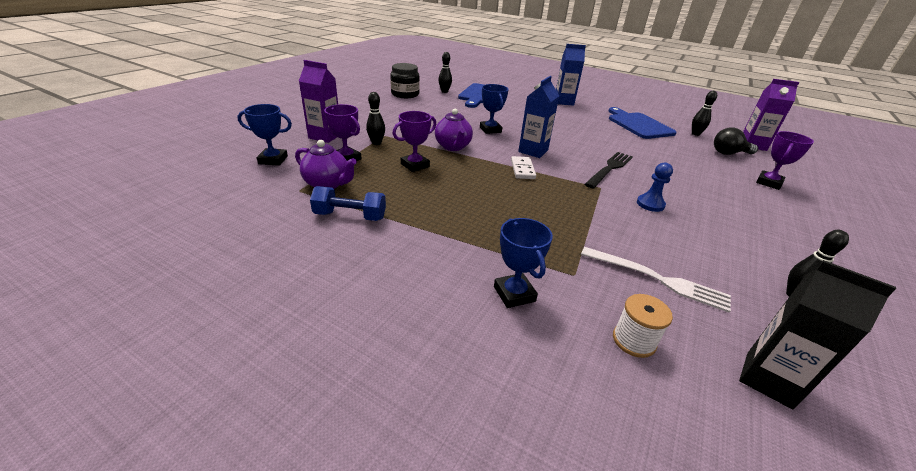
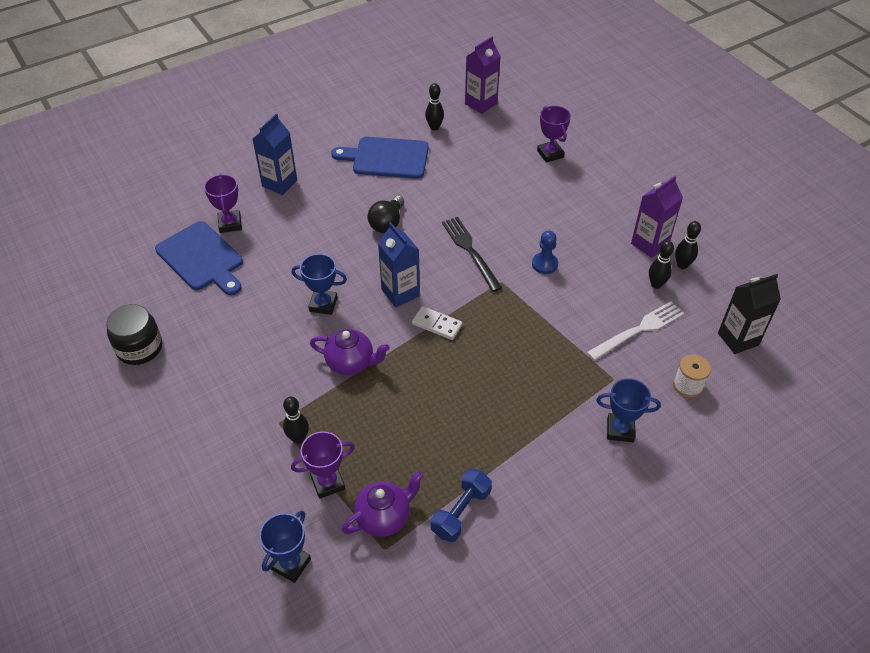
camera: 60 degrees left, 15 degrees up
(325, 136) = (246, 491): purple carton -> purple carton (649, 244)
(415, 165) = (379, 419): purple trophy -> purple trophy (230, 224)
(444, 91) = (158, 294): black bowling pin -> black bowling pin (656, 284)
(729, 153) = (487, 136): black light bulb -> black light bulb (387, 223)

